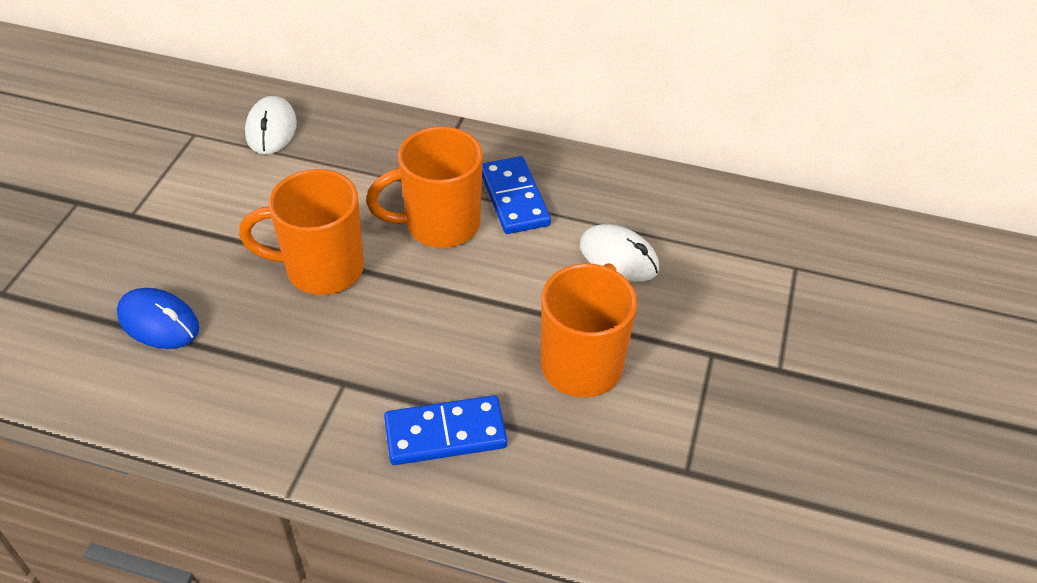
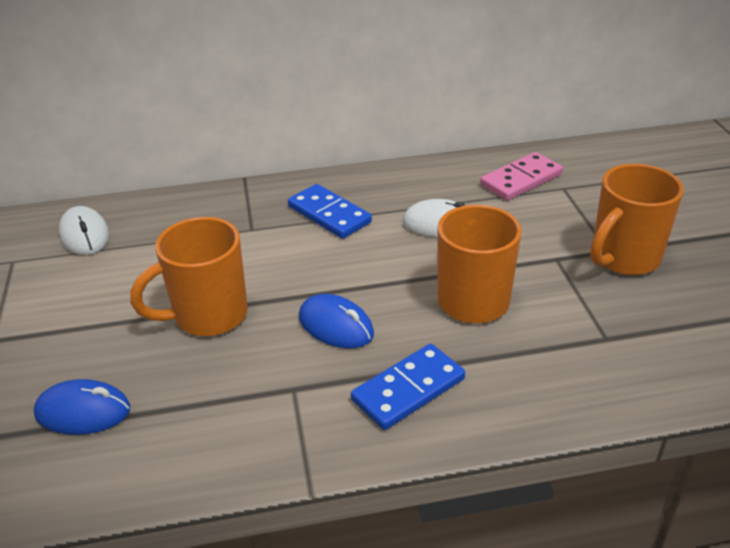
camera: 25 degrees left, 10 degrees down
(428, 333) = (336, 326): none -> blue mouse
(439, 225) = (284, 251): orange mug -> orange mug (623, 258)
(754, 236) = (521, 180): none -> pink domino

